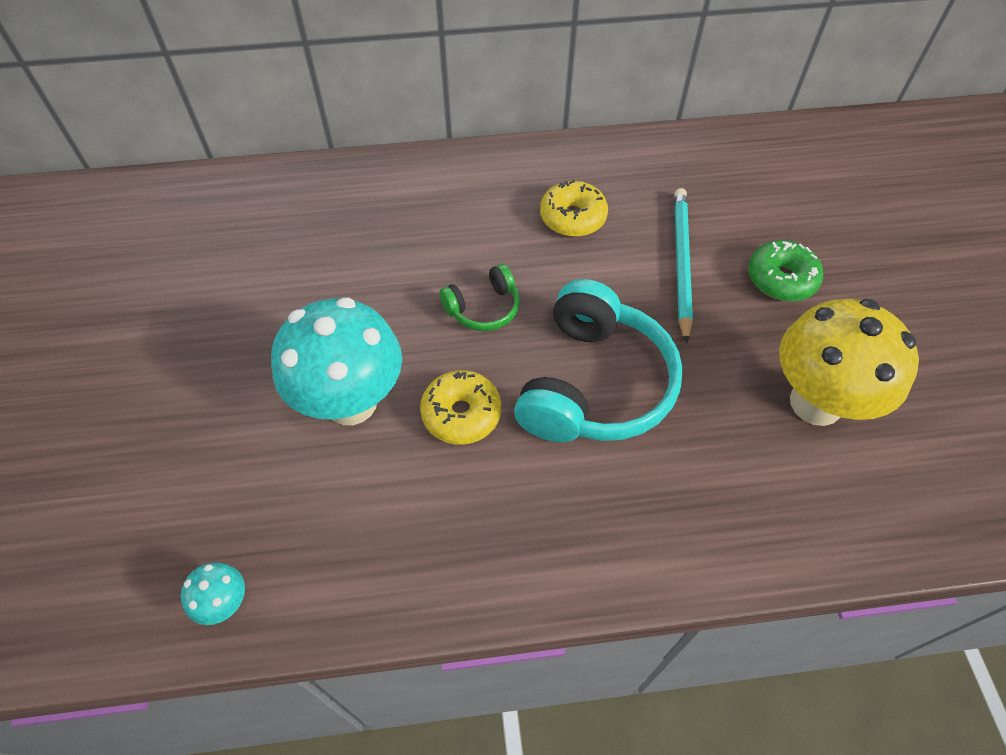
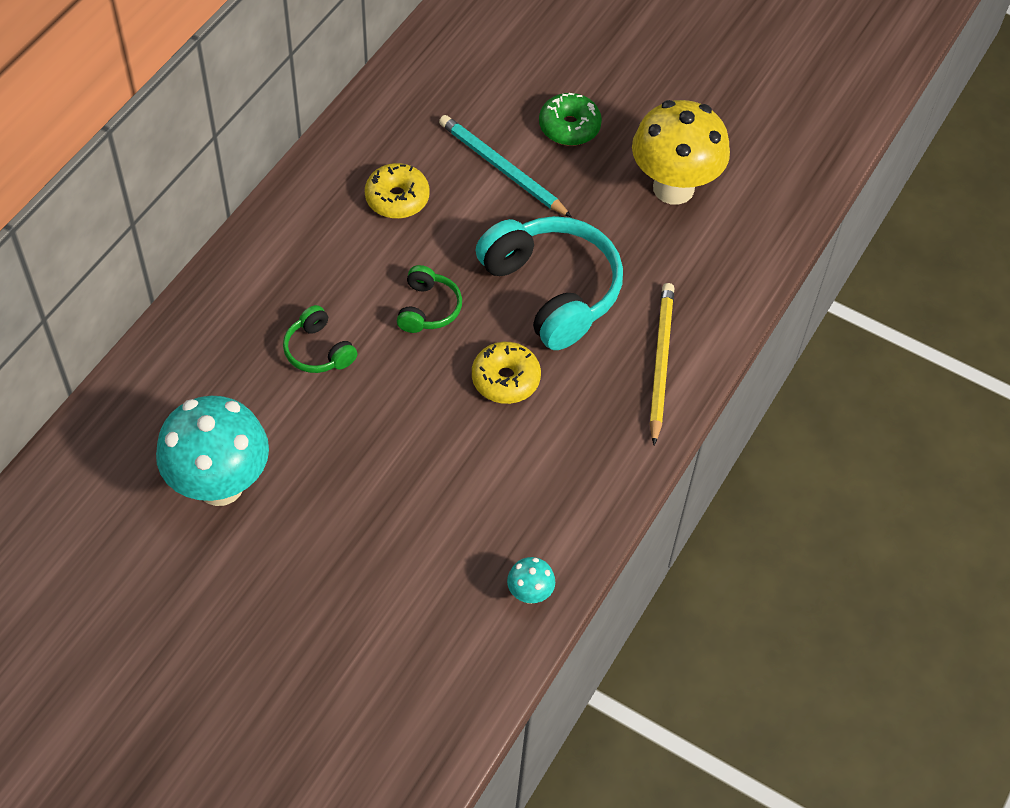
camera: 55 degrees left, 0 degrees up
(351, 402) = (435, 437): turquoise mushroom -> turquoise mushroom (220, 485)
(373, 266) = (318, 351): none -> green headphones
(603, 534) = (660, 362): none -> yellow pencil

